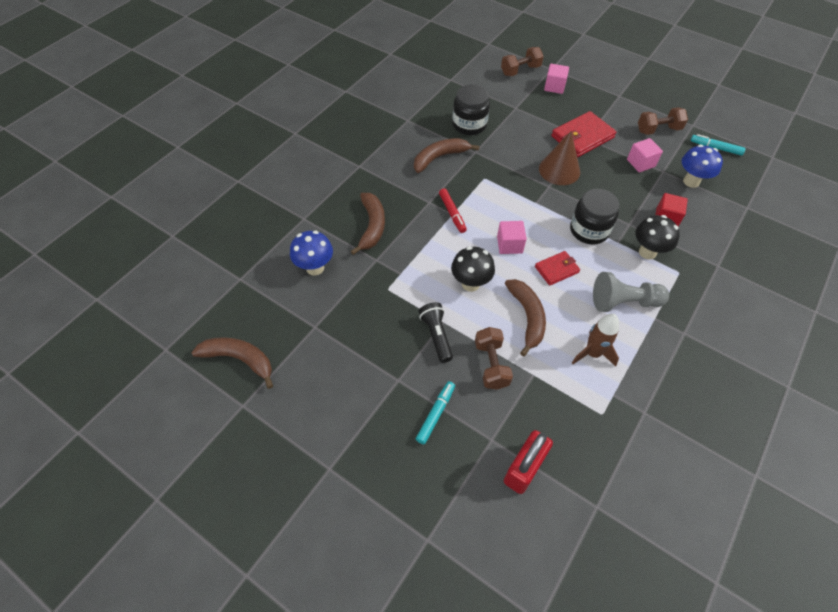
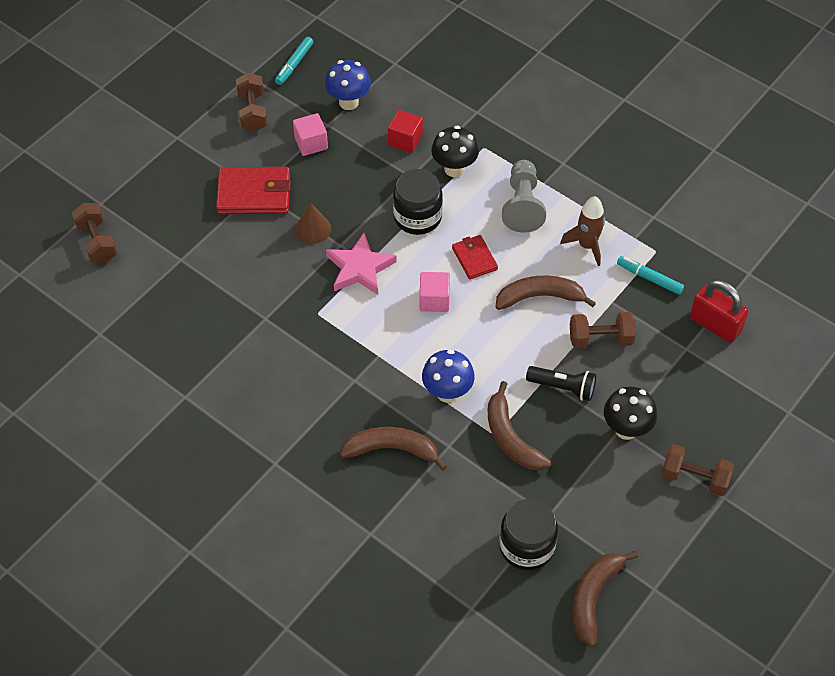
camera: 85 degrees left, 0 degrees up
(315, 268) = (458, 517): blue mushroom -> blue mushroom (447, 392)
(350, 442) = (694, 478): none -> brown dumbbell
(435, 414) = (659, 395): turquoise marker -> turquoise marker (649, 278)
(436, 335) = (563, 387): black flashlight -> black flashlight turned 150 degrees counterclockwise
(439, 158) = (271, 361): brown banana -> brown banana (511, 437)
(452, 213) = (377, 355): red marker -> none
(469, 125) = (208, 319): black jar -> black jar (526, 546)
(470, 284) = (491, 347): black mushroom -> black mushroom (626, 429)
(530, 198) = (360, 268): none -> pink star
(554, 87) = (143, 207): pink cube -> none
(559, 170) = (313, 229): brown cone -> brown cone, size x0.66
(582, 137) = (254, 194): red wallet -> red wallet turned 60 degrees counterclockwise

